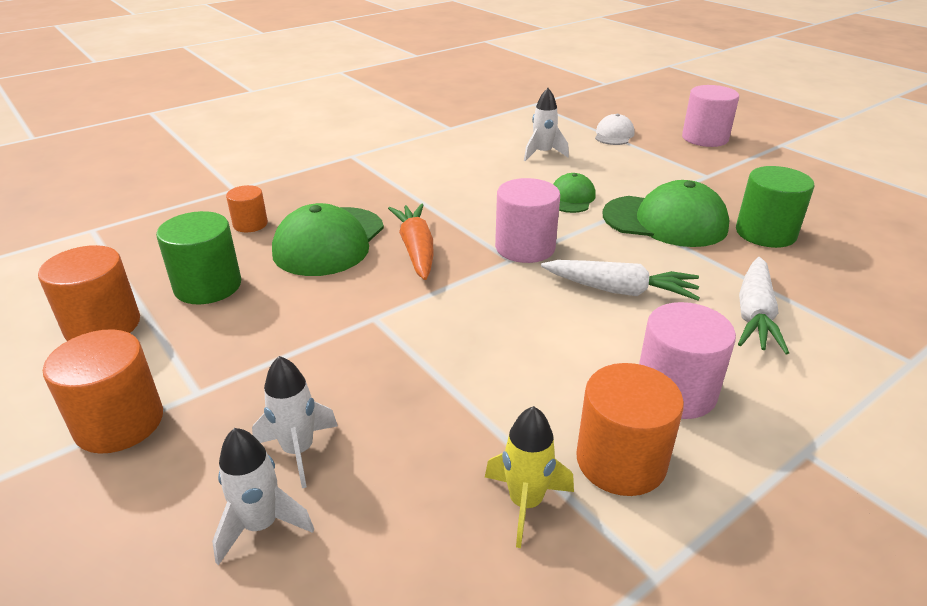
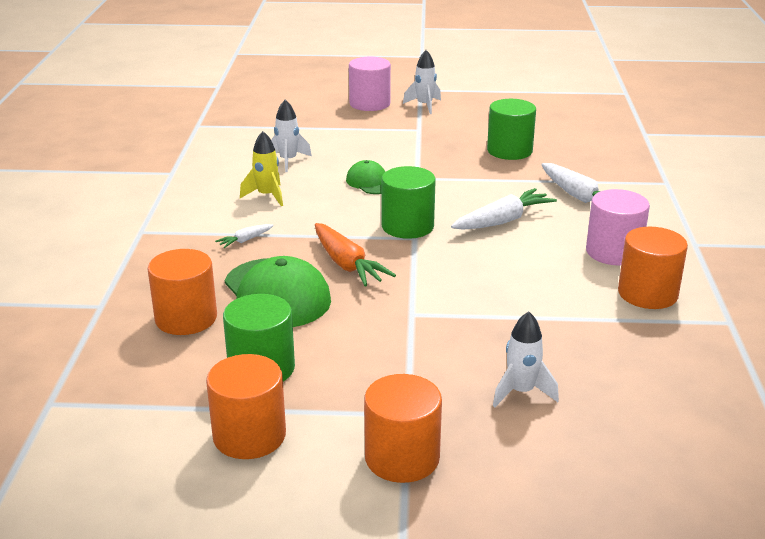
camera: 50 degrees left, 5 degrees down
(250, 224) = (186, 318): orange cylinder -> orange cylinder, size x1.68
(261, 525) = (574, 427): white rocket -> white rocket (424, 106)
(393, 194) = (245, 240): none -> white carrot
(416, 249) = (347, 264): orange carrot -> orange carrot turned 150 degrees counterclockwise
(525, 247) = (407, 226): pink cylinder -> green cylinder
(525, 503) = (648, 335): yellow rocket -> yellow rocket (267, 196)
(614, 135) = (307, 126): white cap -> none
(665, 221) = (450, 170): green cap -> none

